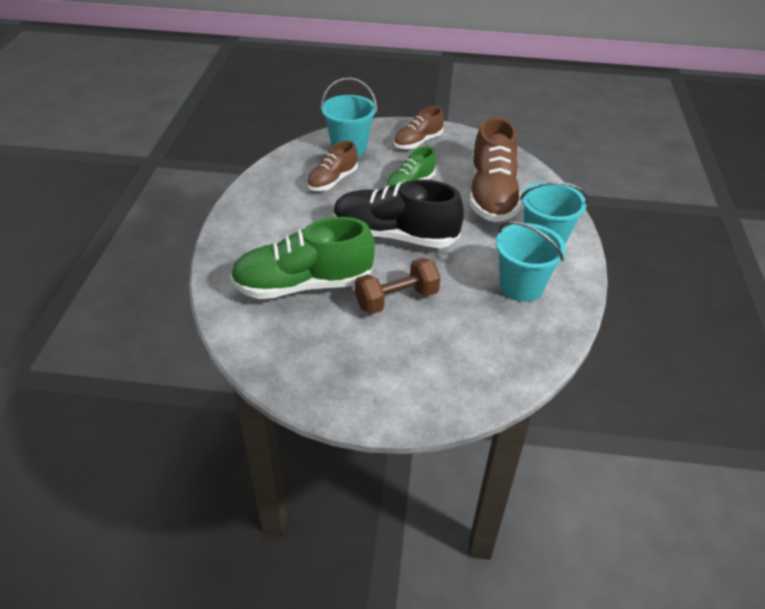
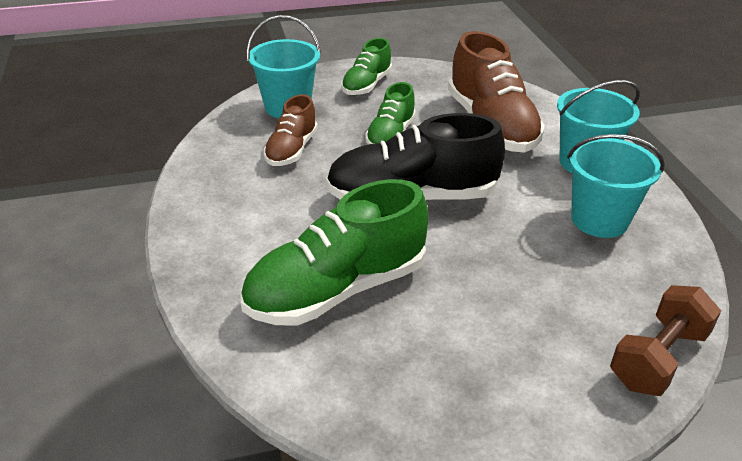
camera: 20 degrees left, 5 degrees down
(397, 299) = (468, 275): brown dumbbell -> brown dumbbell (658, 358)
(417, 142) = (366, 85): brown shoe -> green shoe

